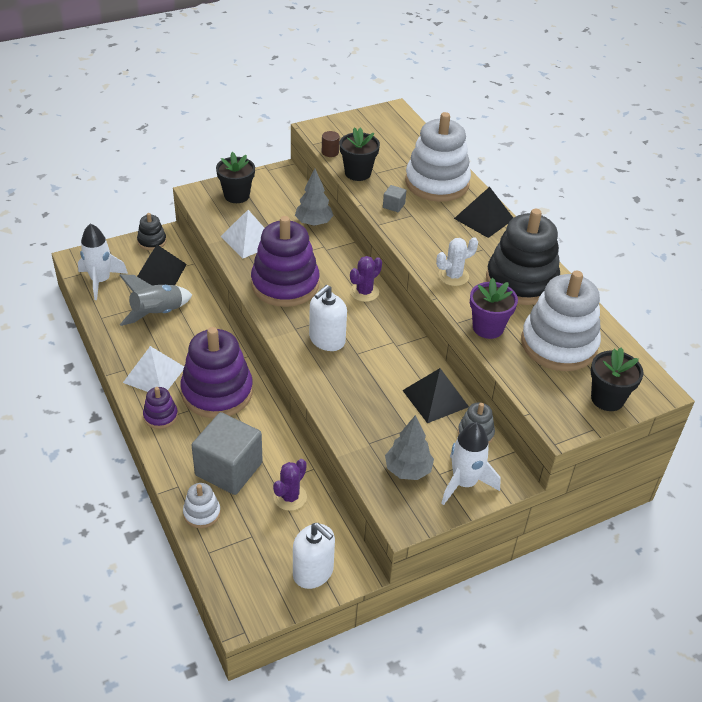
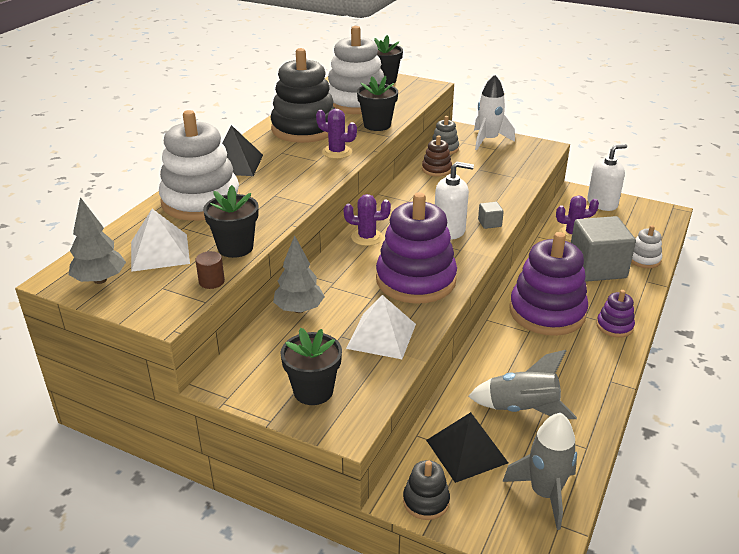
camera: 125 degrees left, 10 degrees down
(100, 281) = (544, 493): white rocket -> grey rocket
(154, 375) = (587, 358): white pyramid -> white pyramid (160, 252)
(313, 572) = (602, 203): white soap dispenser -> white soap dispenser turned 60 degrees clockwise
(393, 205) = (271, 208): grey cube -> grey cube (489, 223)
(408, 470) = (510, 158): grey tree -> grey tree (100, 280)
(435, 398) = (436, 169): black pyramid -> brown stacking toy
(453, 276) = (337, 152): white cactus -> purple cactus
(488, 328) = (377, 125): purple flower pot -> black flower pot

